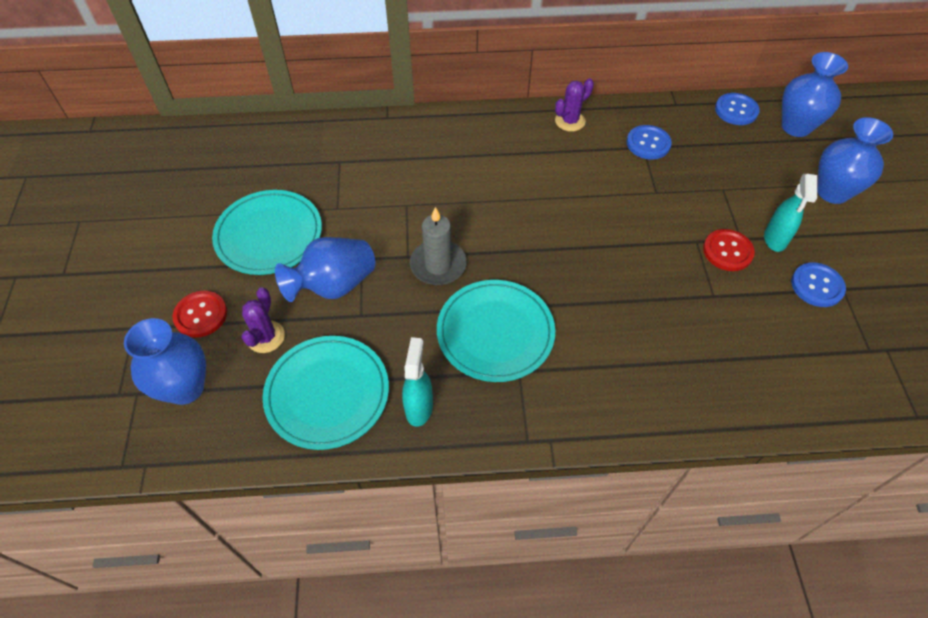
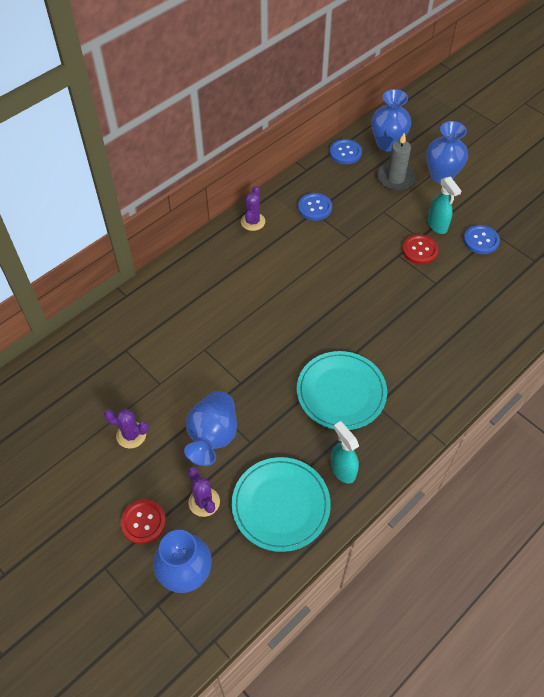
camera: 40 degrees left, 0 degrees up
(269, 235) = (131, 435): turquoise plate -> purple cactus
(438, 265) = (265, 375): grey candle -> grey candle (395, 178)

